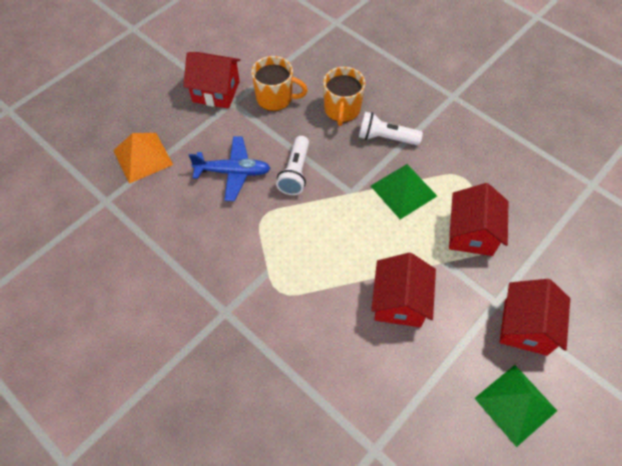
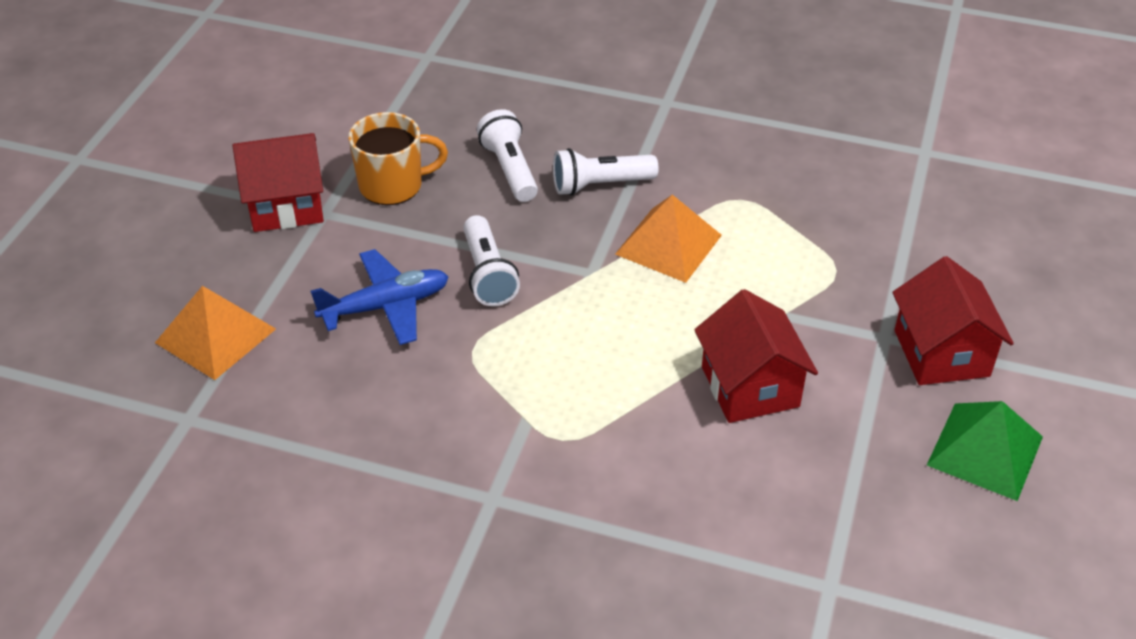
camera: 25 degrees left, 15 degrees down
(342, 110) = (510, 169): orange mug -> white flashlight
(403, 190) = (668, 244): green pyramid -> orange pyramid
(471, 233) = (799, 265): red house -> none

